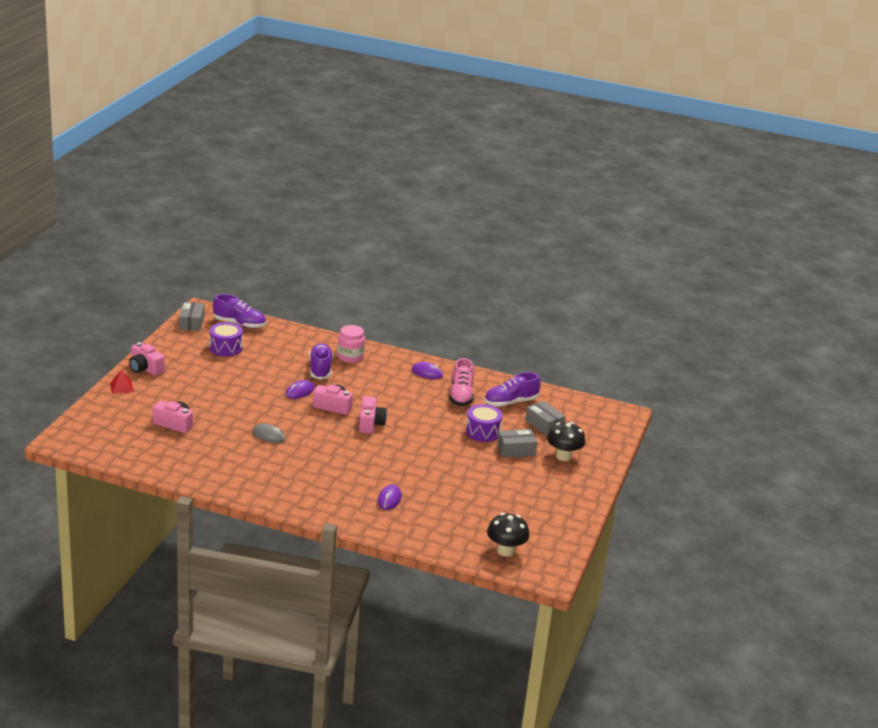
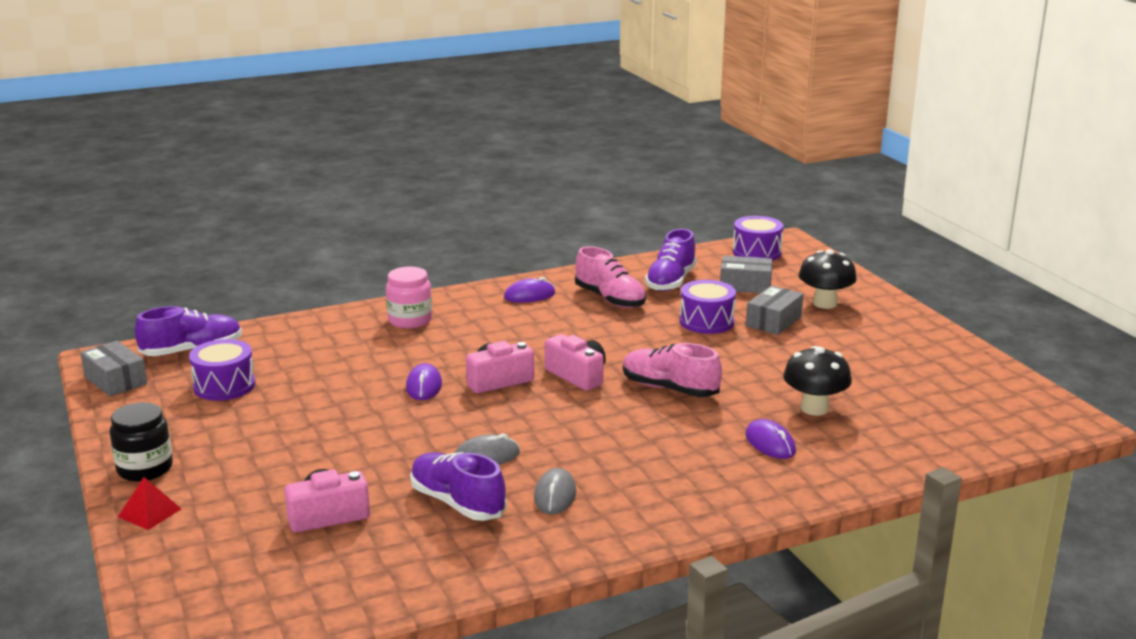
camera: 40 degrees left, 5 degrees down
(145, 368) = (145, 469): pink camera -> black jar
(264, 466) = (555, 495): none -> grey mouse
(320, 369) = (400, 350): purple shoe -> purple shoe (457, 503)
(397, 452) = (669, 389): none -> pink shoe
(505, 551) = (986, 422): black mushroom -> black mushroom (814, 408)
(592, 411) = (756, 252): none -> purple drum

